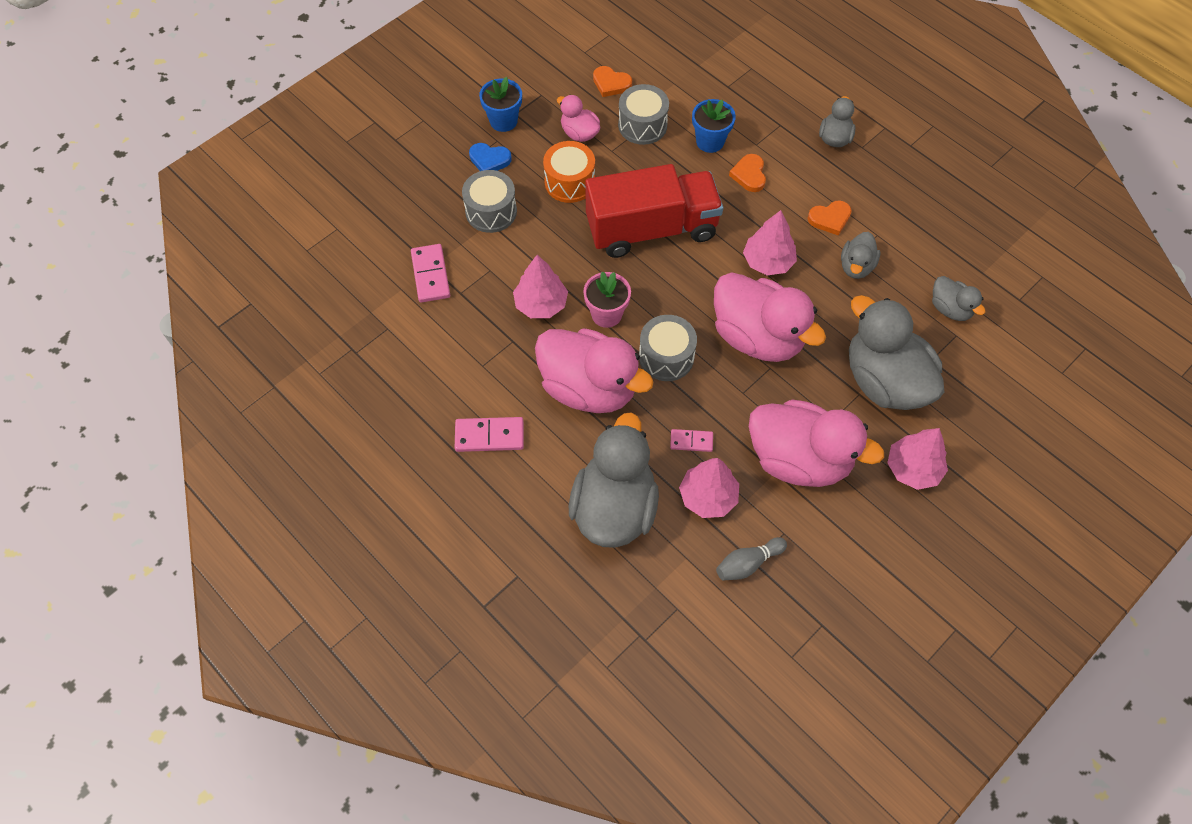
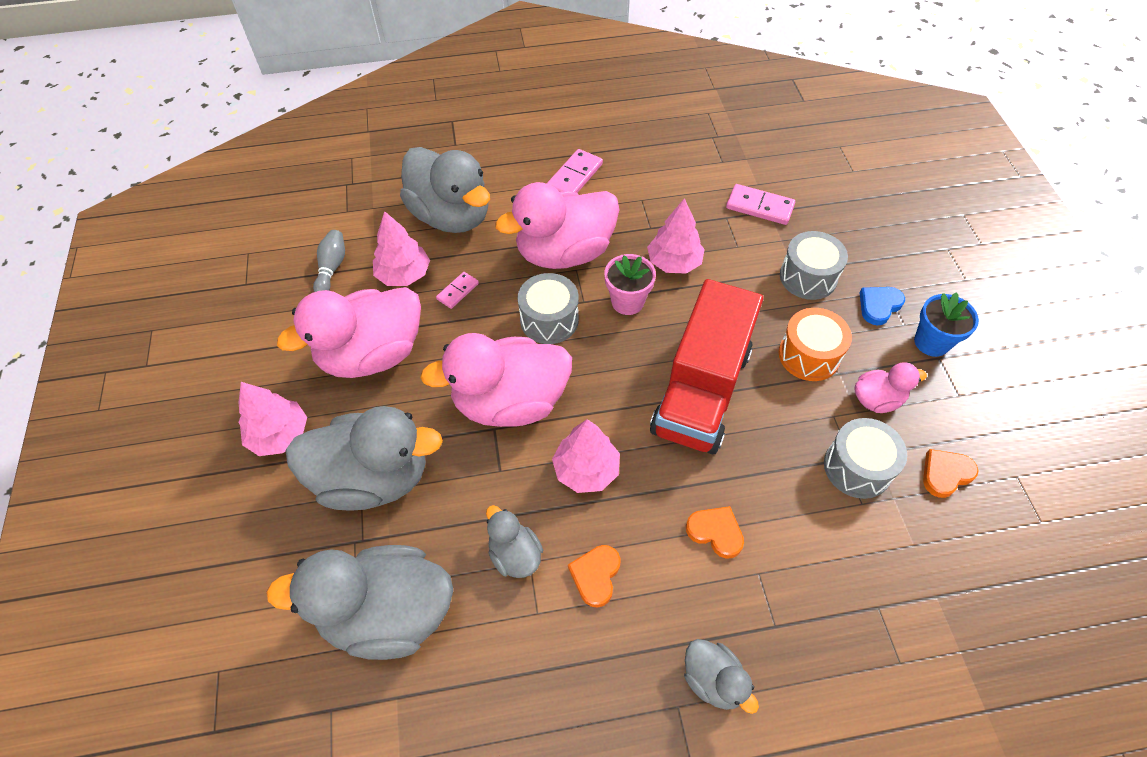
camera: 125 degrees right, 5 degrees down
(710, 141) = (792, 523): blue flower pot -> none
(950, 309) = (387, 613): grey duck -> grey duck, size x2.04

